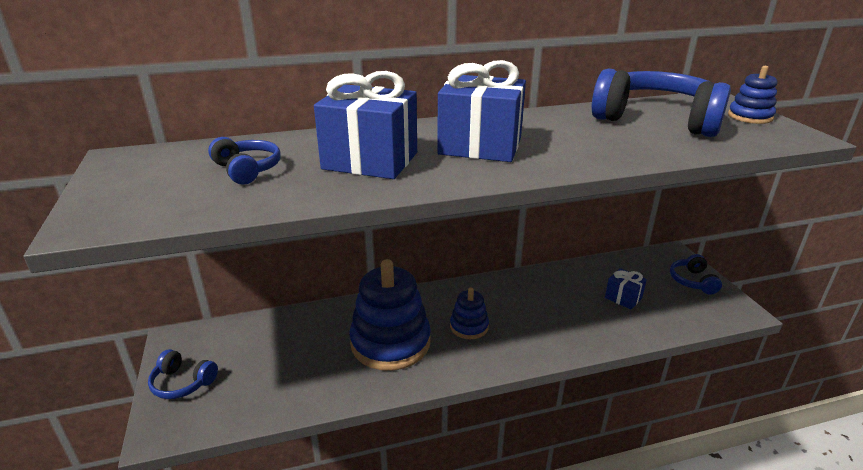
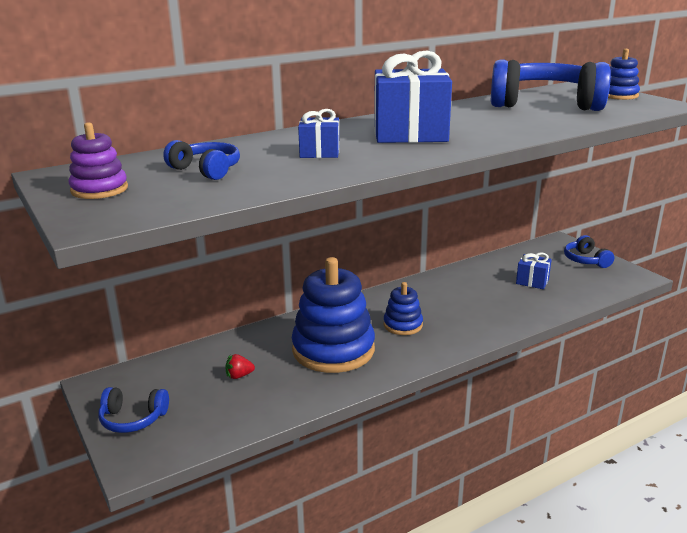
camera: 15 degrees left, 5 degrees down
(134, 182) = (99, 189): none -> purple stacking toy
(293, 355) = (239, 376): none -> red strawberry
(370, 161) = (319, 153): blue gift -> blue gift, size x0.50

